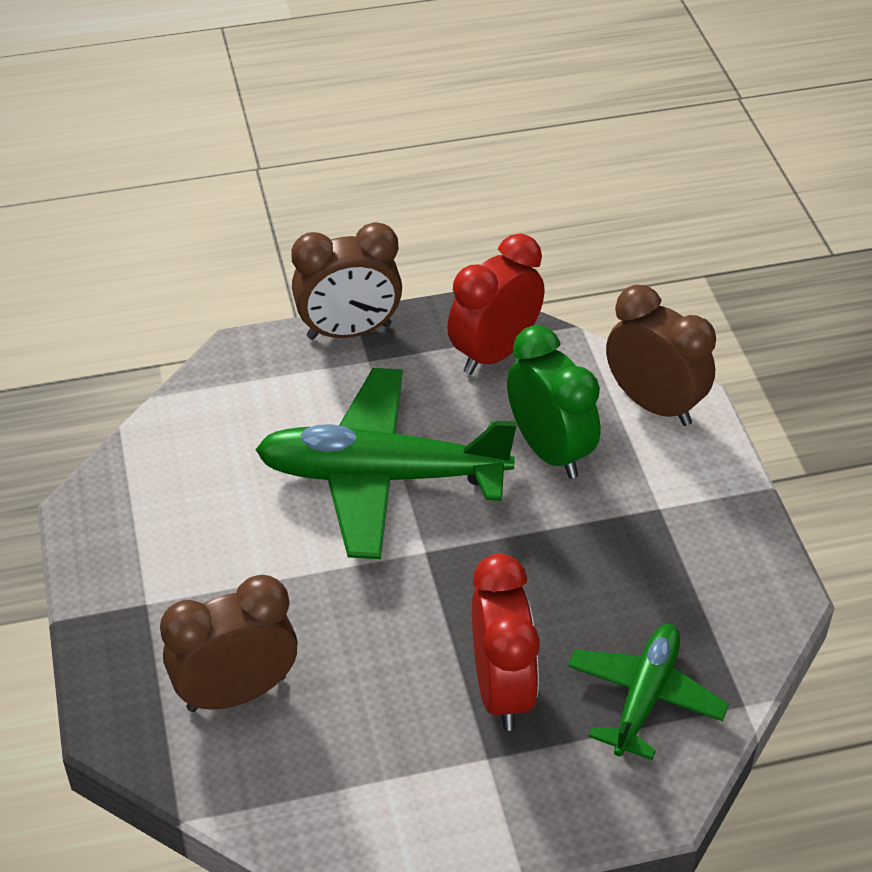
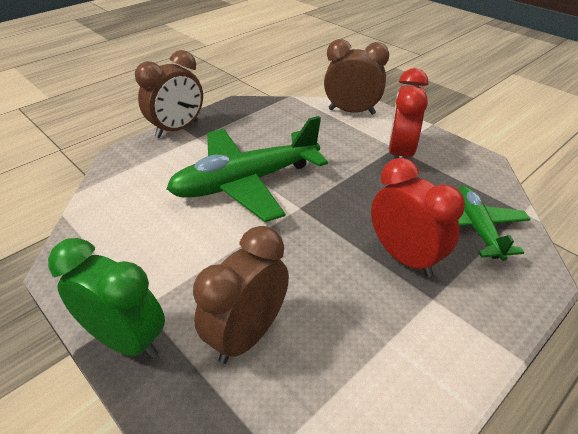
camera: 30 degrees left, 5 degrees down
(494, 353) = (260, 116): red clock -> red clock (400, 154)
(550, 451) = (322, 143): green clock -> green clock (126, 340)

